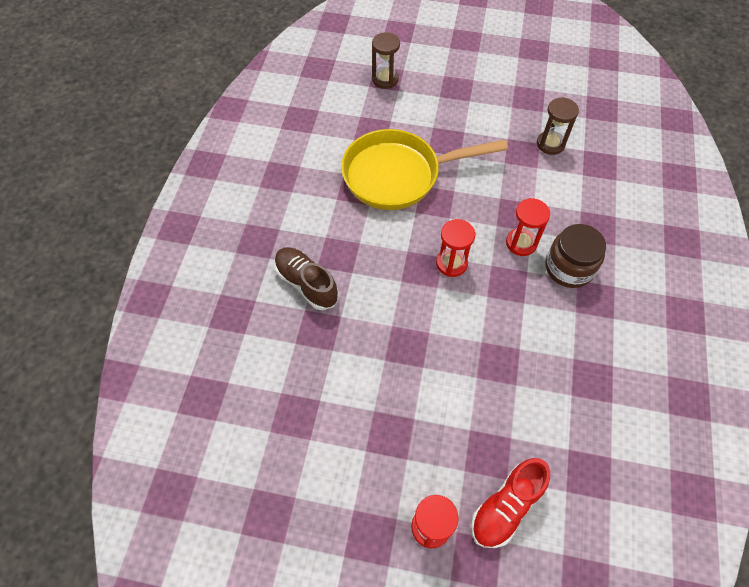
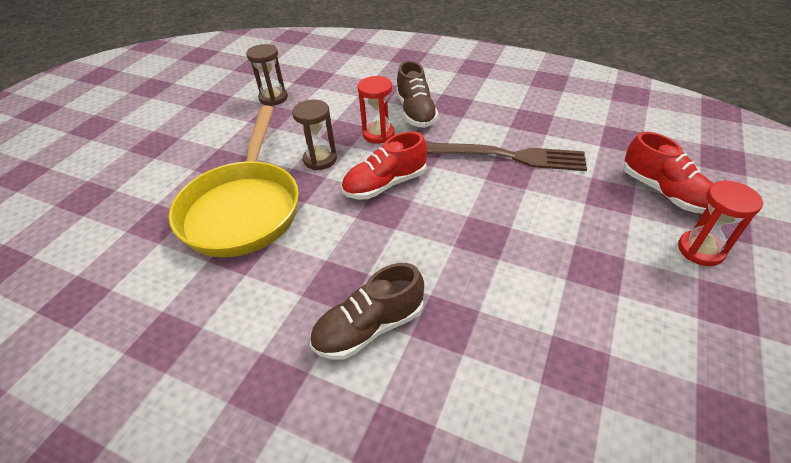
camera: 75 degrees left, 15 degrees down
(385, 79) = (87, 199): brown hourglass -> brown hourglass (320, 159)
(451, 263) = (385, 184): red hourglass -> red shoe
(521, 361) = (510, 156): none -> brown fork
(569, 268) = (416, 112): brown jar -> brown shoe

